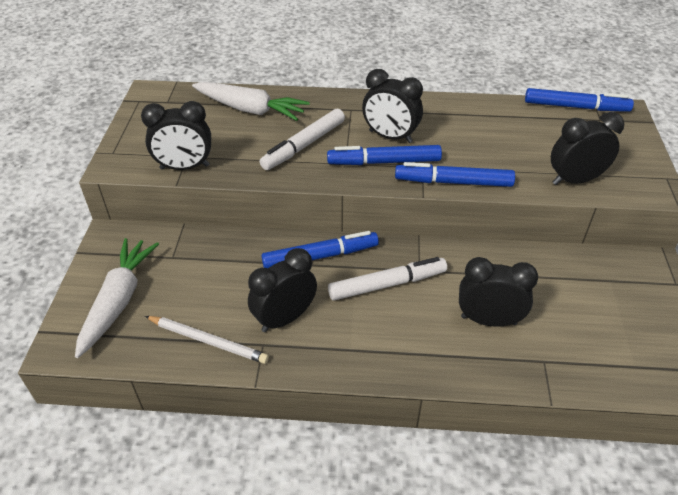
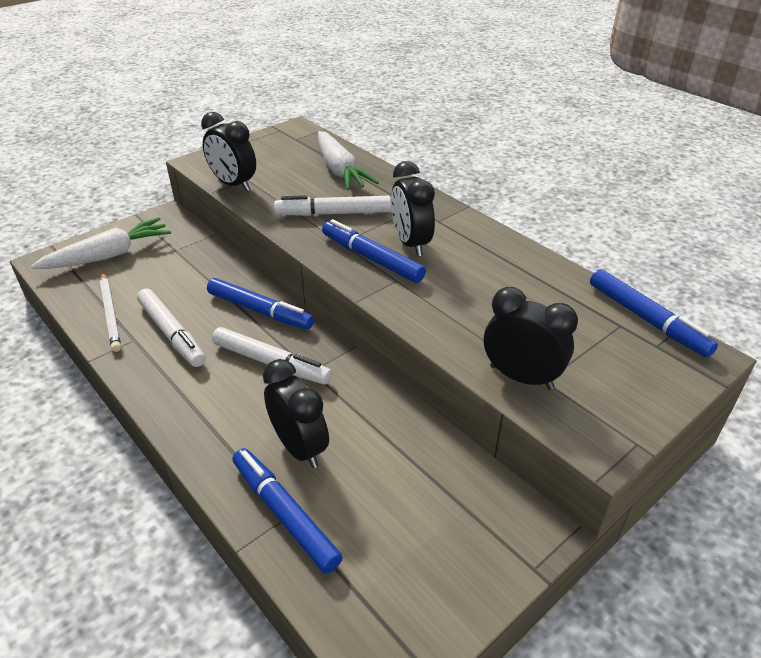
camera: 45 degrees right, 5 degrees down
(285, 318) = (171, 333): black clock -> white marker
(453, 182) = (401, 306): blue marker -> blue marker (285, 513)

